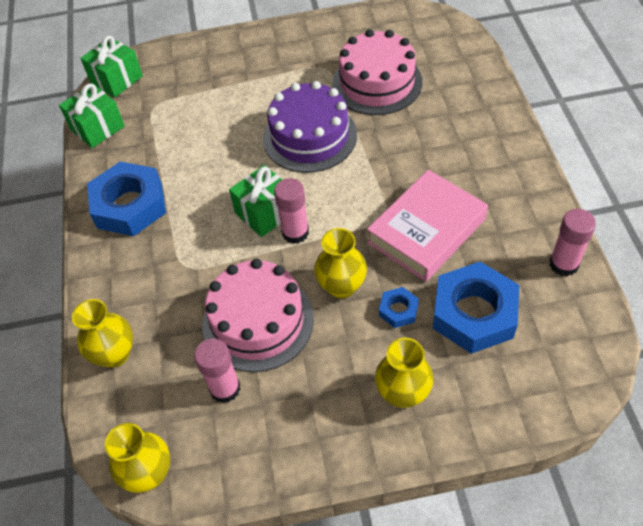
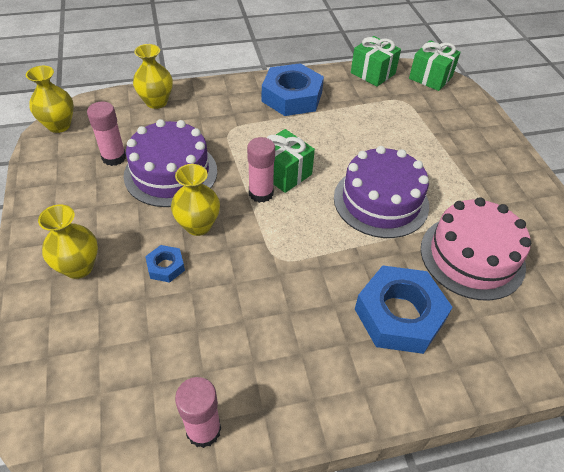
camera: 80 degrees right, 5 degrees down
(258, 321) = (171, 173): pink cake -> purple cake
(426, 231) = (259, 293): pink book -> none
(474, 313) = (151, 329): blue nut -> blue nut (399, 315)

